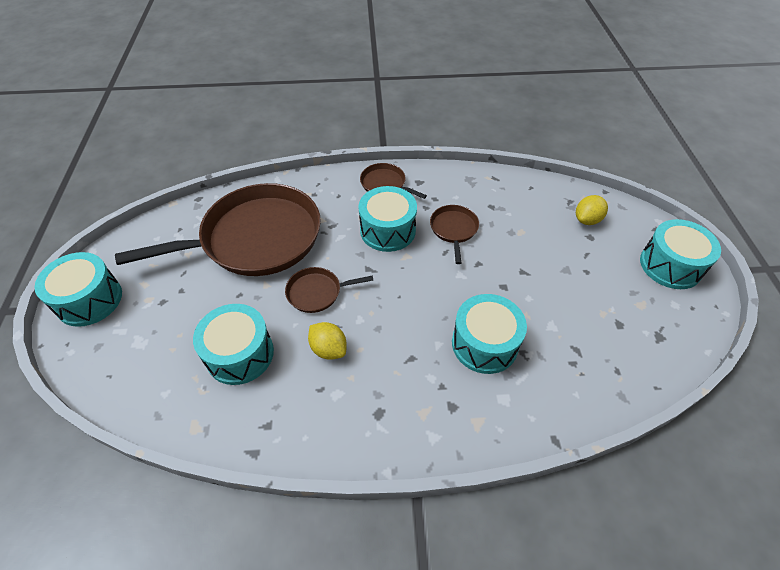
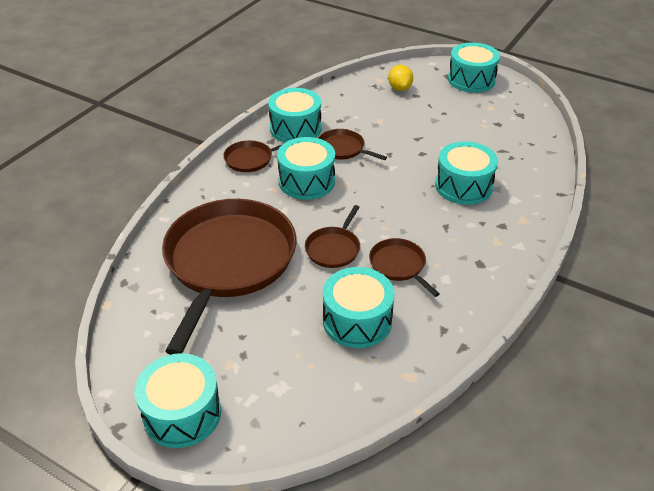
camera: 55 degrees left, 10 degrees down
(328, 349) = (399, 265): yellow lemon -> brown pan
(450, 186) = (295, 128): none -> turquoise drum

